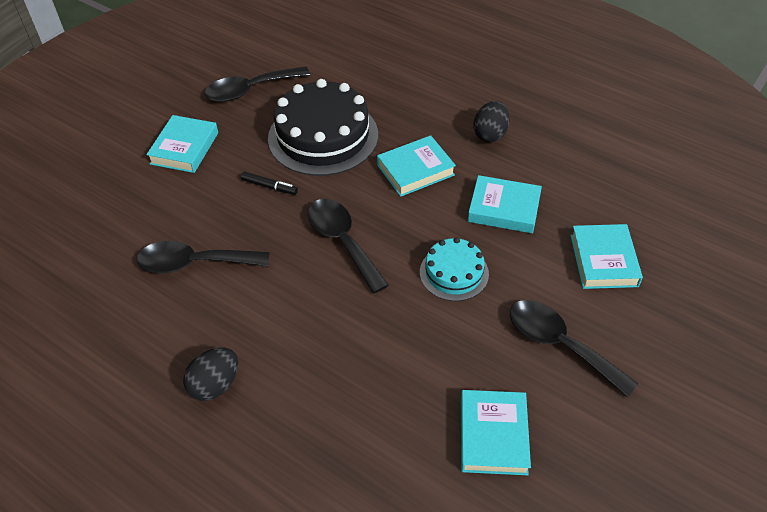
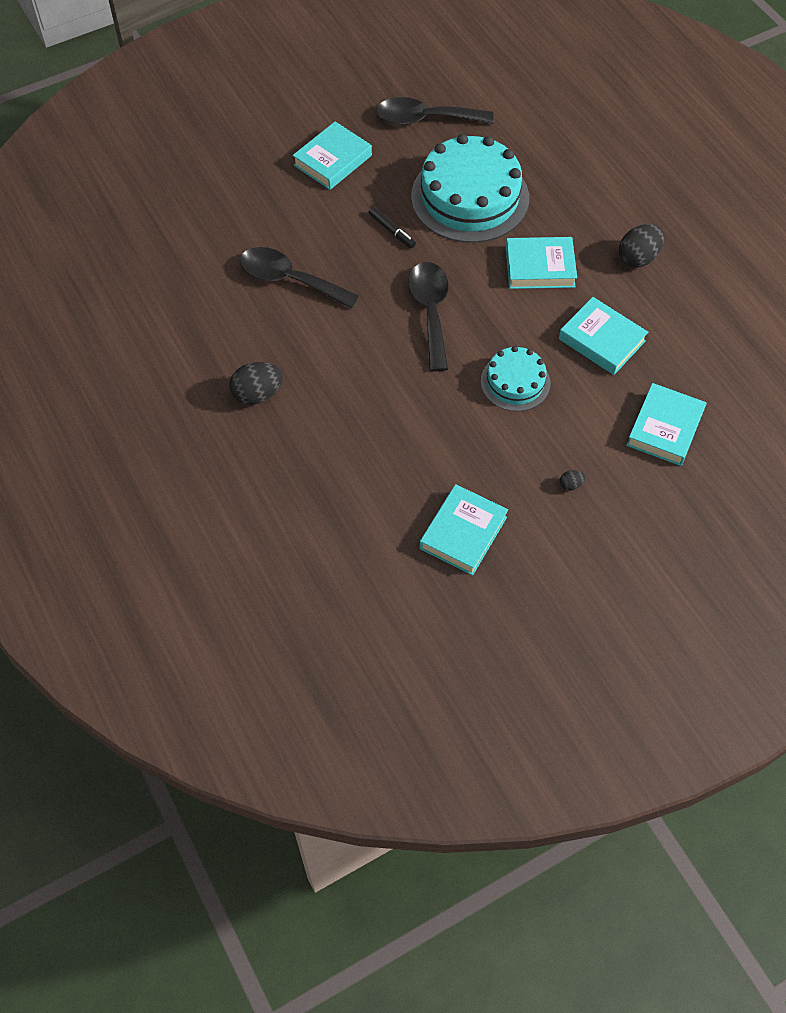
camera: 25 degrees right, 10 degrees up
(323, 136) = (470, 197): black cake -> turquoise cake
(560, 344) = (570, 485): black spoon -> black egg

